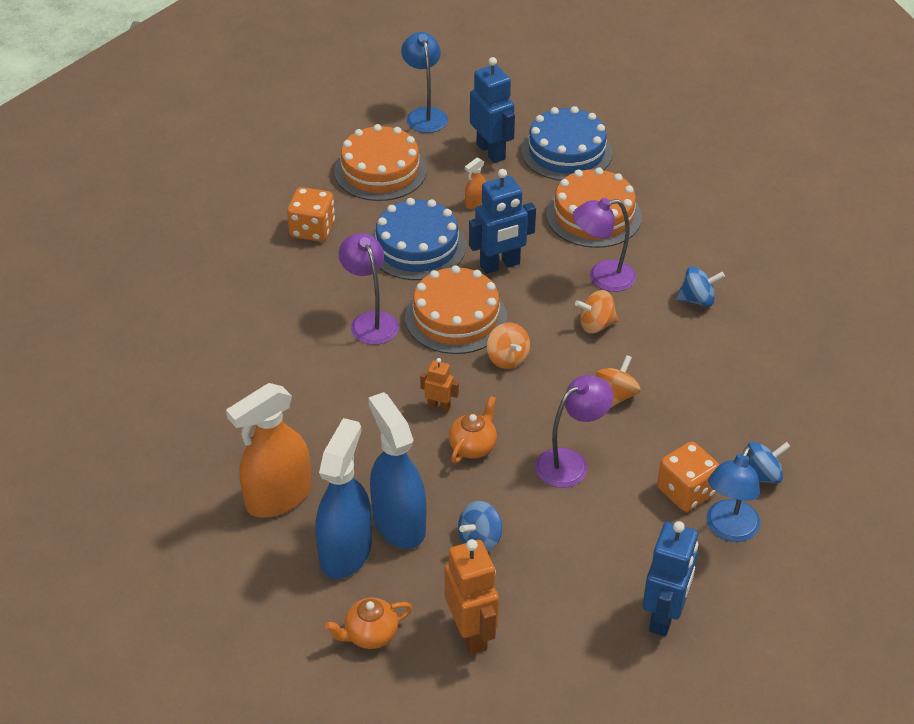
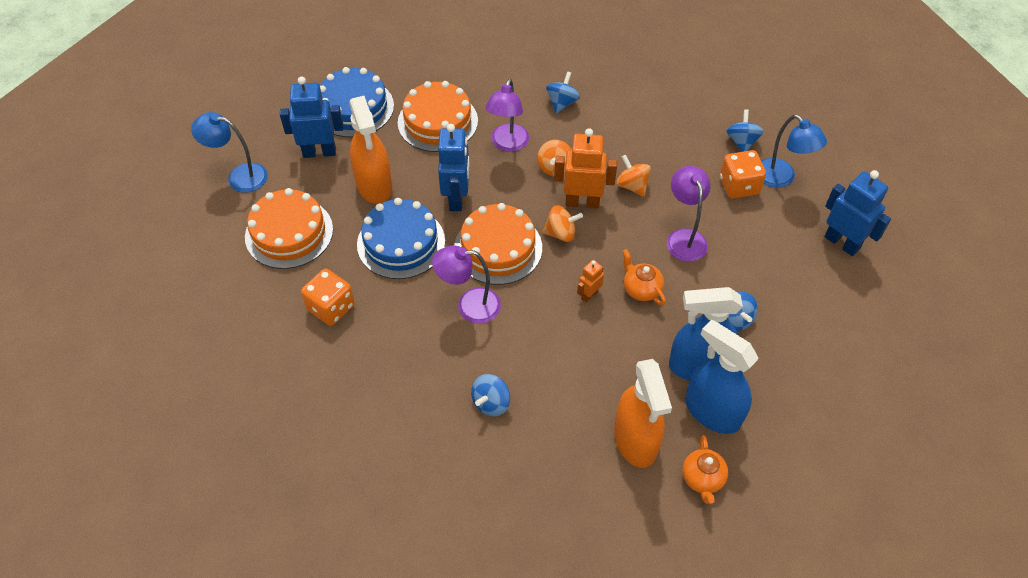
camera: 65 degrees left, 10 degrees up
(266, 375) = (491, 403): none -> blue spinning top
(370, 635) = (799, 424): orange teapot -> orange teapot (702, 479)
(471, 633) = (820, 358): orange robot -> orange robot (582, 202)
(475, 203) = (374, 186): orange spray bottle -> orange spray bottle, size x2.37

